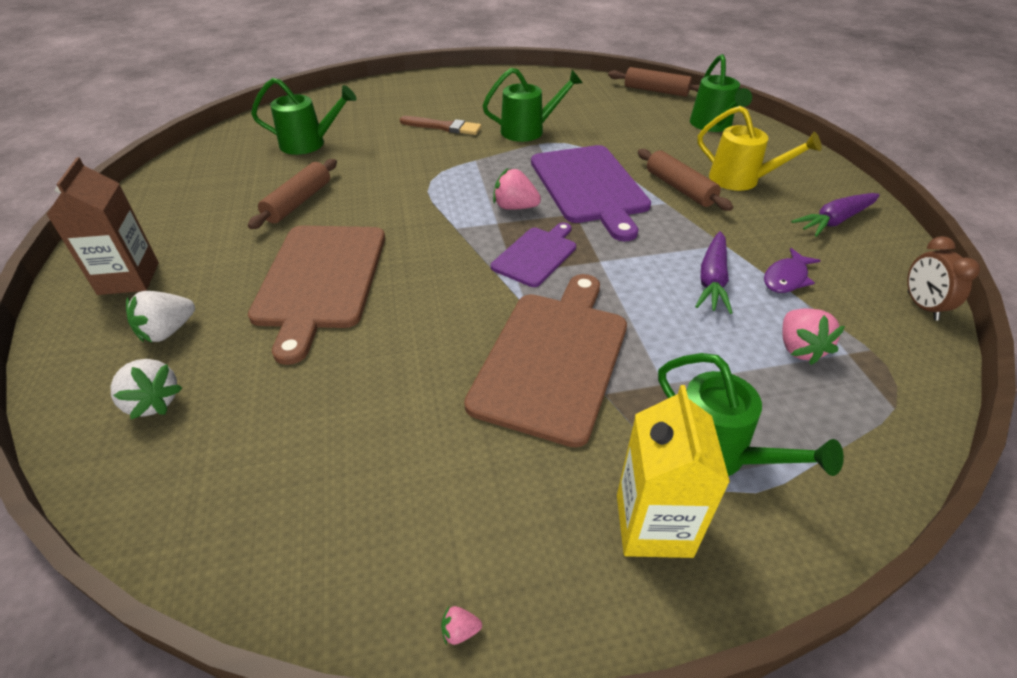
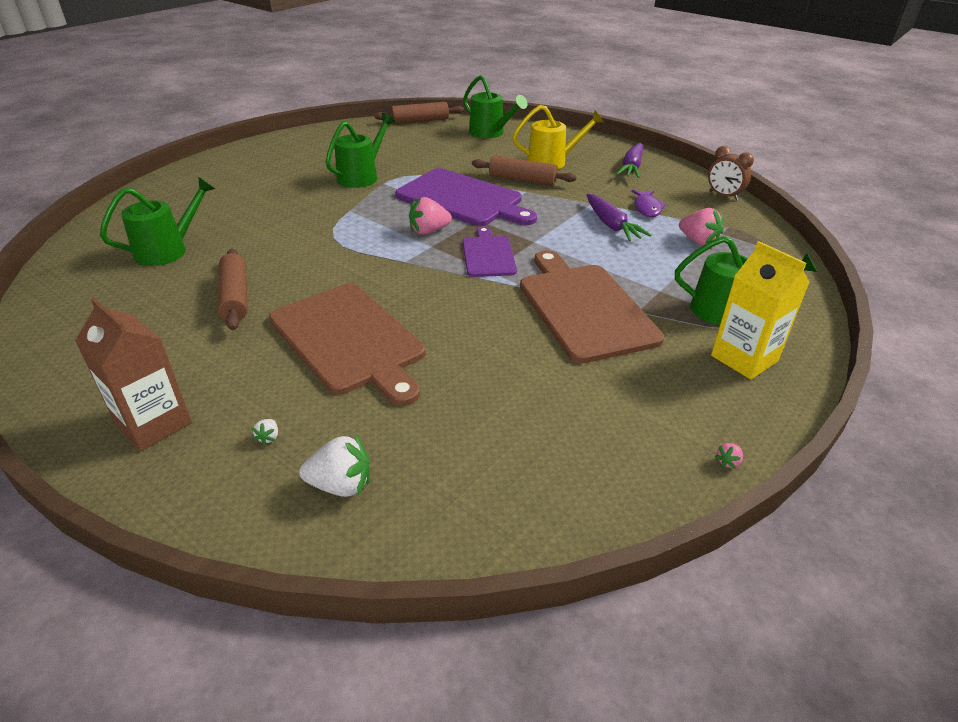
camera: 40 degrees left, 5 degrees down
(167, 331) = (268, 437): white strawberry -> white strawberry, size x0.45
(443, 127) = (283, 196): brown brush -> none

